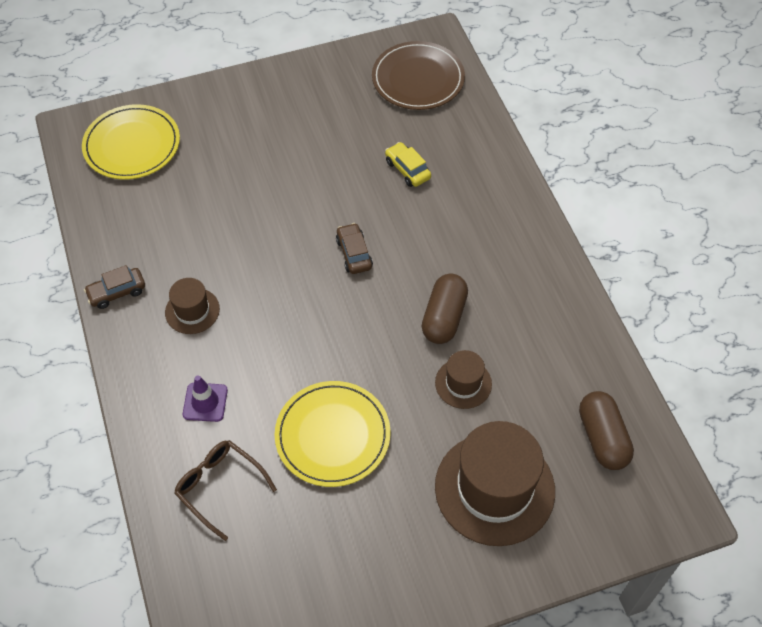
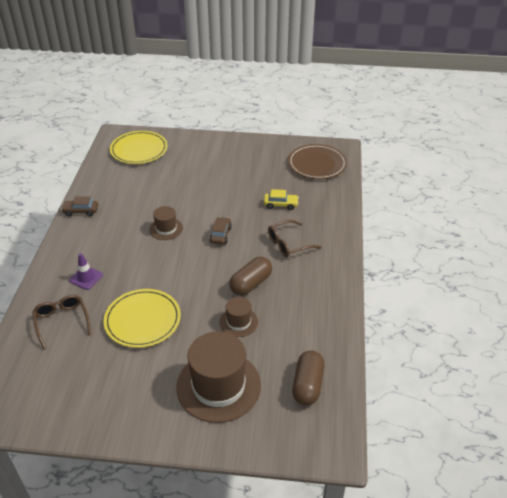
camera: 25 degrees right, 15 degrees down
(192, 311) = (112, 232): brown hat -> brown hat (166, 229)
(407, 170) = (280, 204): yellow car -> yellow car turned 105 degrees clockwise
(457, 232) = (289, 244): none -> brown glasses

